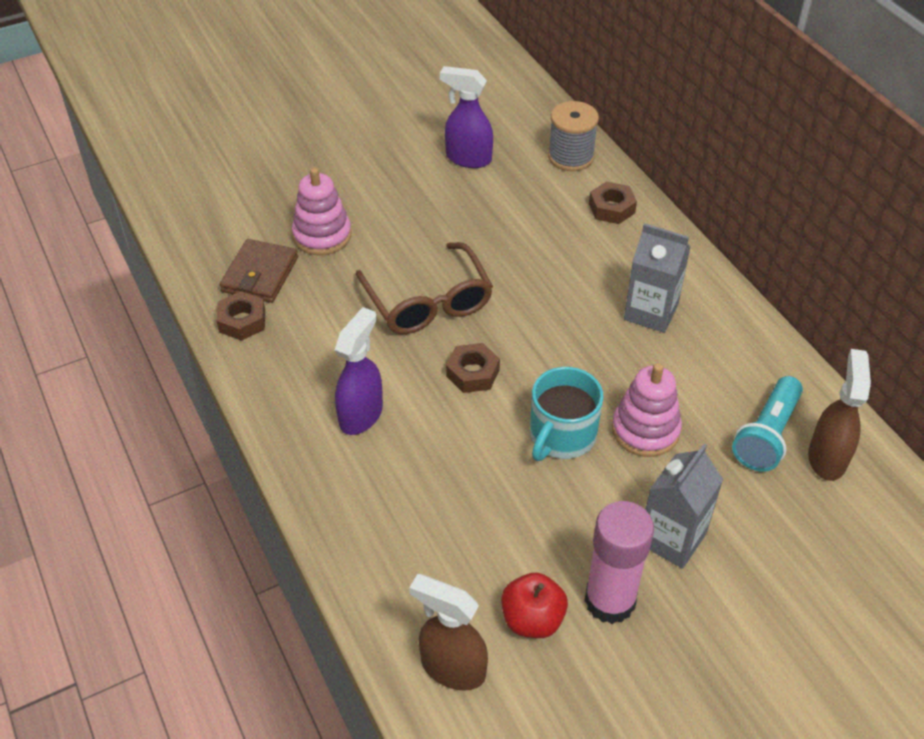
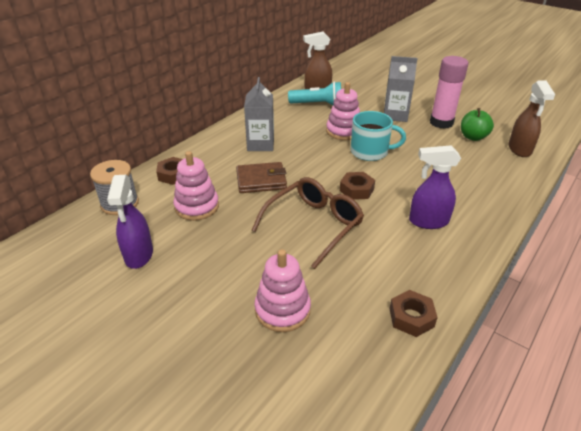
camera: 115 degrees left, 10 degrees down
(260, 274) = (355, 331): brown wallet -> brown wallet (261, 180)
(527, 214) = (197, 207): none -> pink stacking toy
(532, 619) = (473, 137): red apple -> green apple

